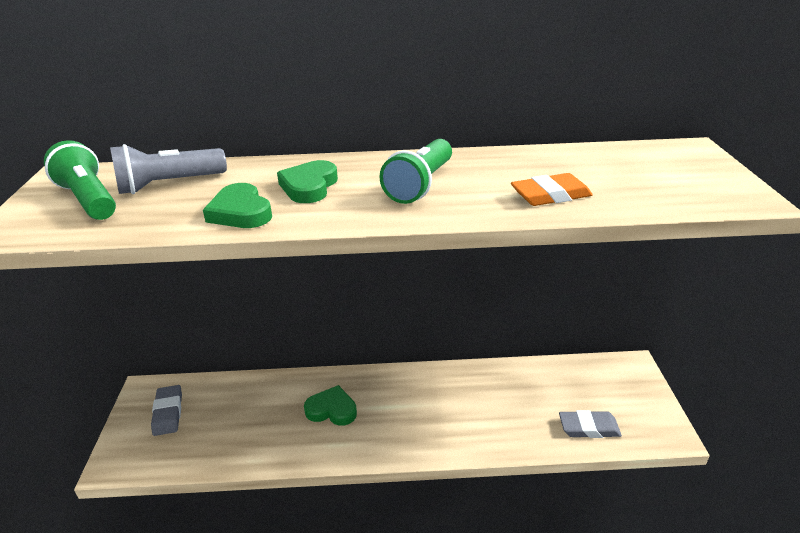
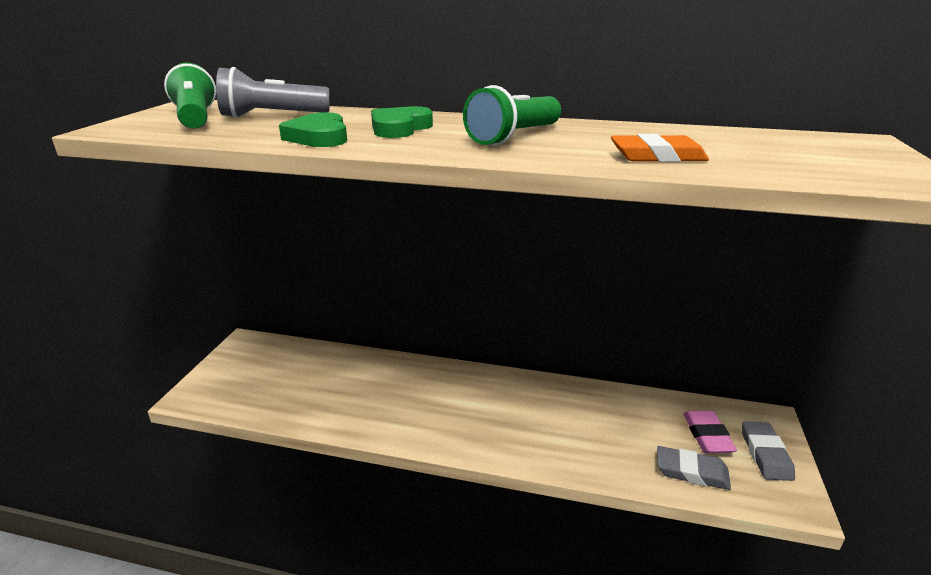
camera: 15 degrees right, 5 degrees down
(168, 413) = (256, 365): grey eraser -> grey eraser (765, 454)
(332, 410) = (410, 394): green heart -> none
(592, 391) = (707, 435): none -> pink eraser

